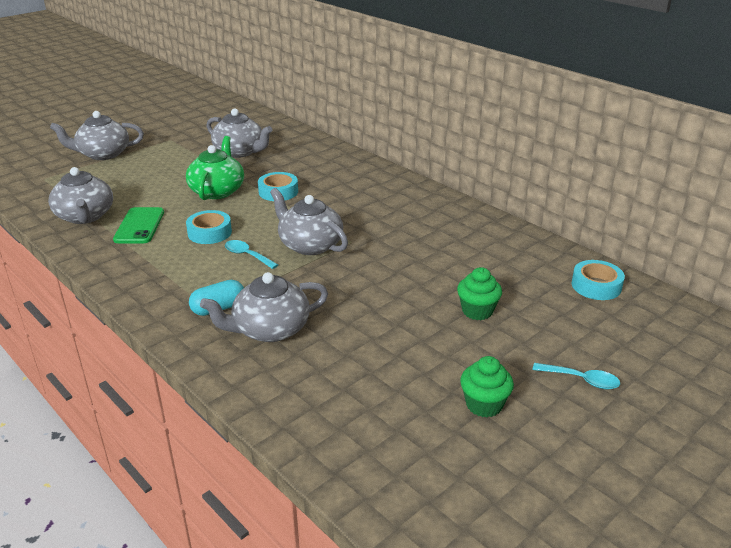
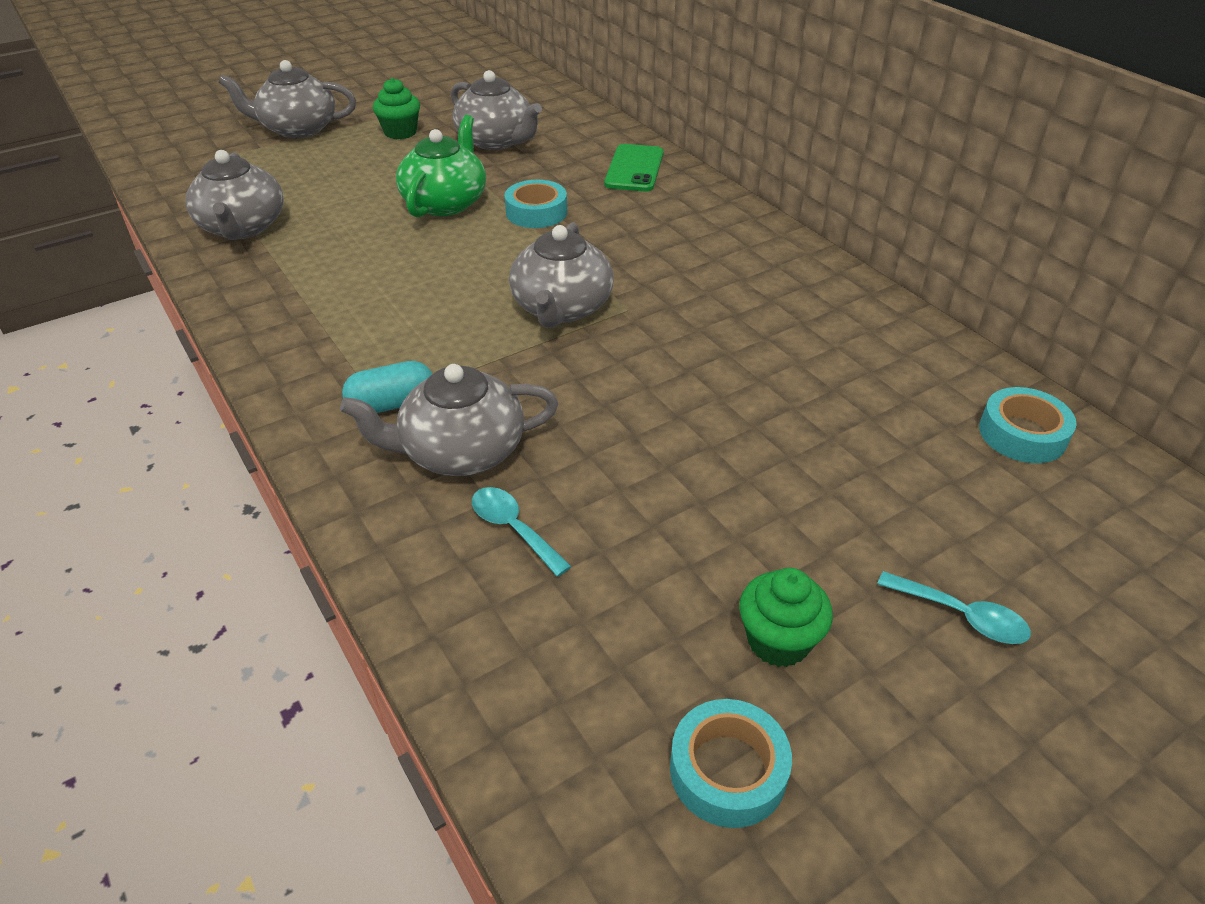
camera: 10 degrees right, 10 degrees up
(139, 226) = (315, 250): green phone -> green phone (634, 169)
(209, 232) = (414, 272): turquoise tape -> turquoise tape (728, 770)
(247, 255) = (461, 317): turquoise spoon -> turquoise spoon (514, 529)
(310, 245) = (561, 308): grey teapot -> grey teapot turned 135 degrees counterclockwise
(477, 311) = (805, 458): green cupcake -> green cupcake (400, 132)

